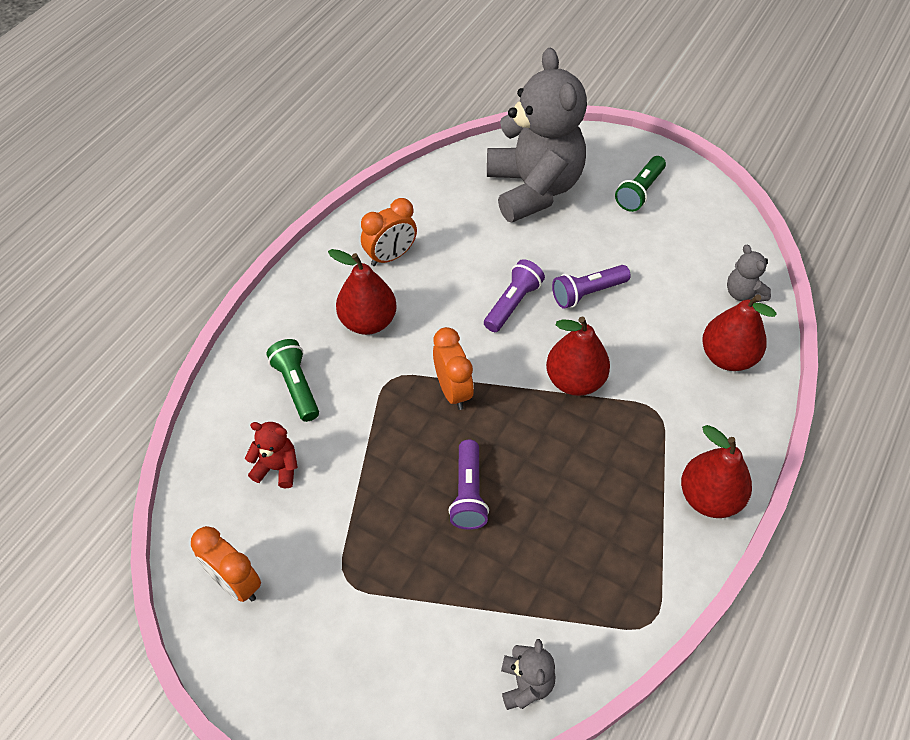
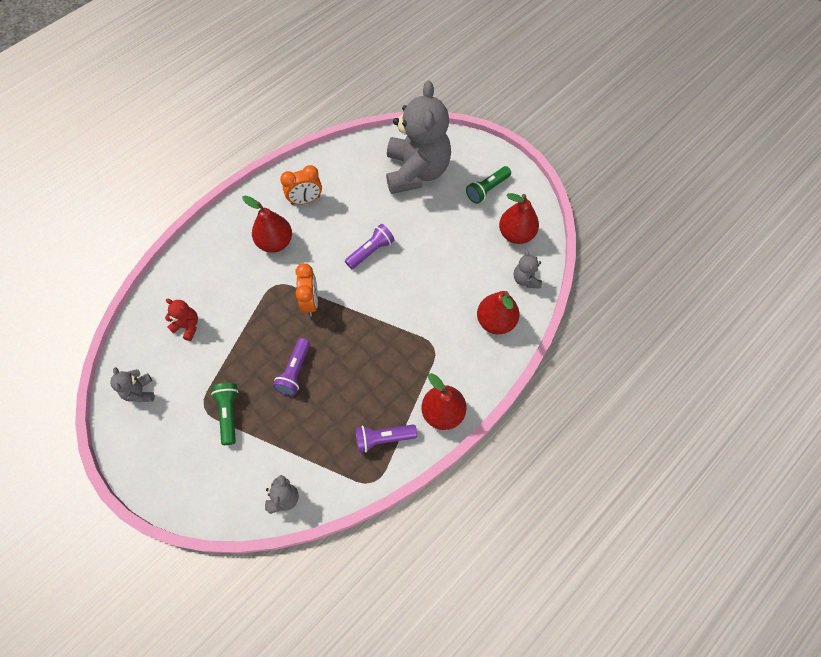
camera: 15 degrees right, 10 degrees up
(235, 583) = (140, 392): orange clock -> grey teddy bear
(296, 386) = (216, 276): green flashlight -> green flashlight (229, 414)
(575, 381) = (389, 314): red pear -> red pear (516, 234)
(587, 293) = (422, 255): purple flashlight -> purple flashlight (383, 439)

